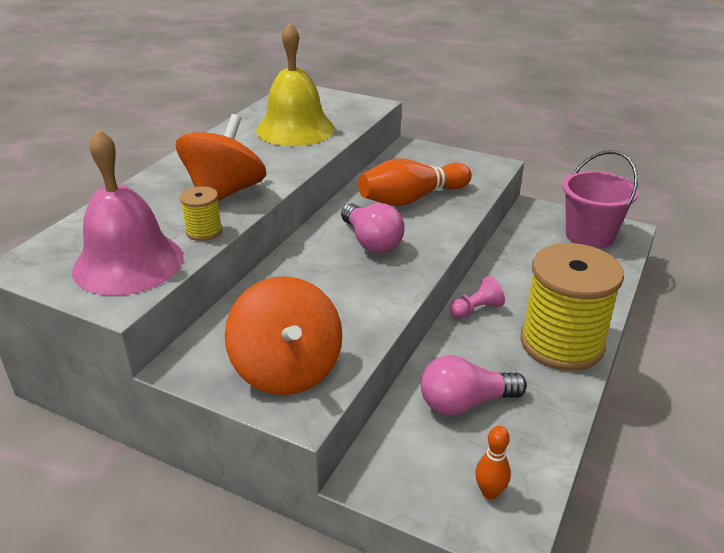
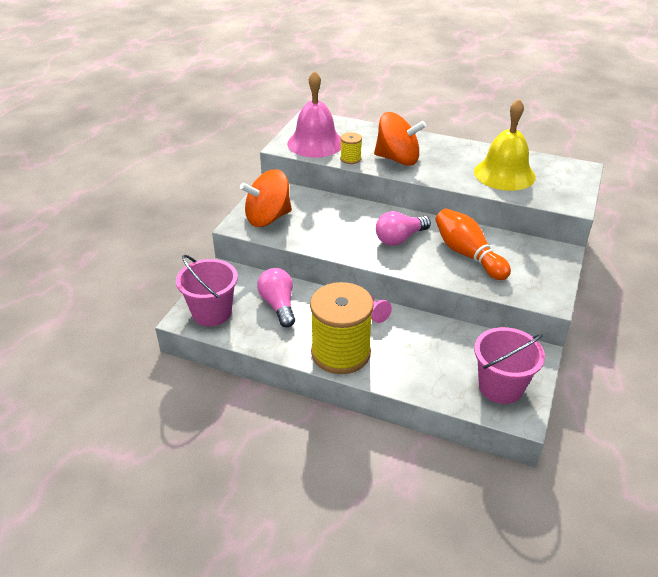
camera: 85 degrees right, 5 degrees up
(490, 492) = (212, 313): orange bowling pin -> pink bucket

